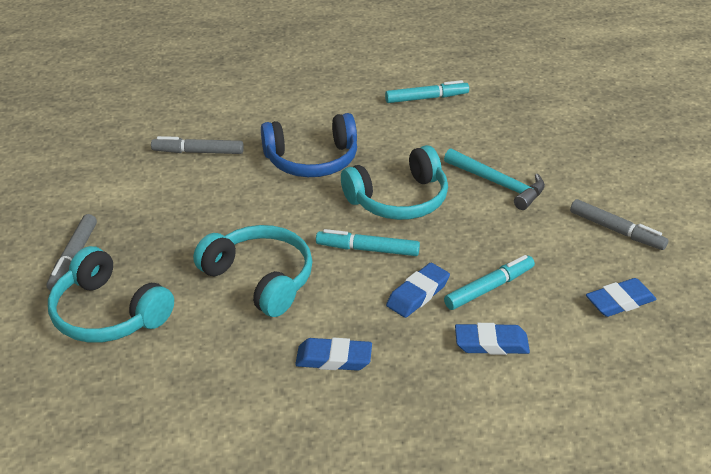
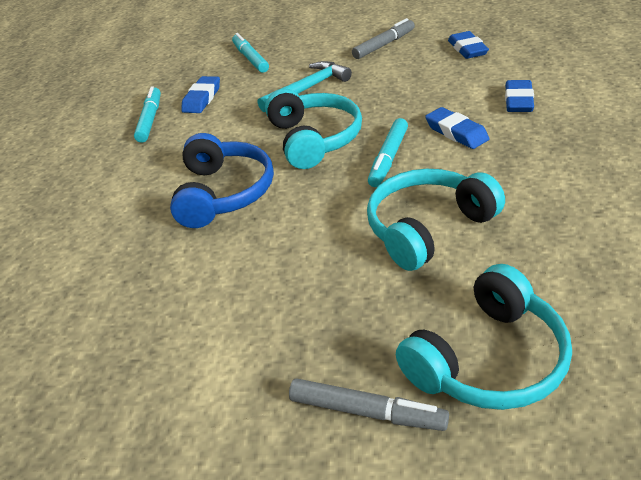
camera: 75 degrees left, 0 degrees up
(198, 152) = (162, 289): grey marker -> none
(333, 359) = (548, 179): blue eraser -> blue eraser (202, 99)
(489, 288) = (449, 99): turquoise marker -> turquoise marker (250, 58)

